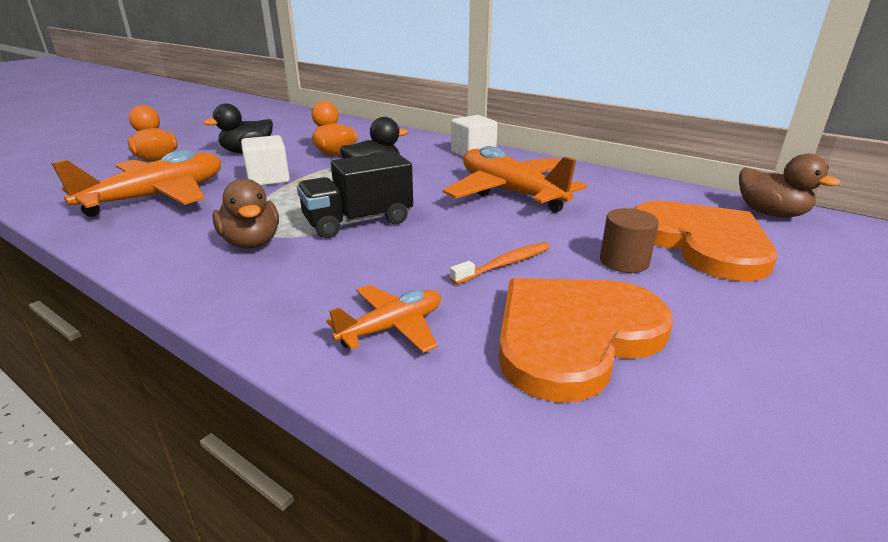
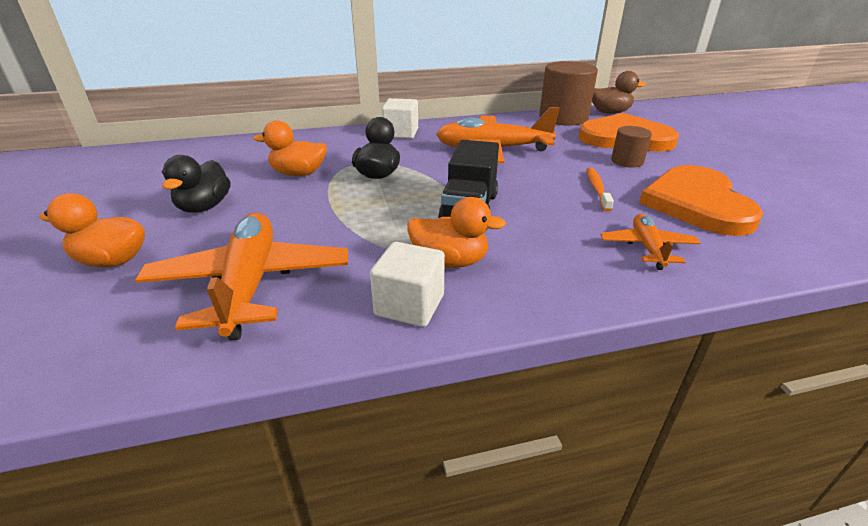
camera: 50 degrees left, 5 degrees up
(251, 243) = (450, 261): brown duck -> orange duck
(268, 179) = (308, 217): white cube -> white cube (409, 305)
(681, 196) = (563, 118): none -> brown cylinder

